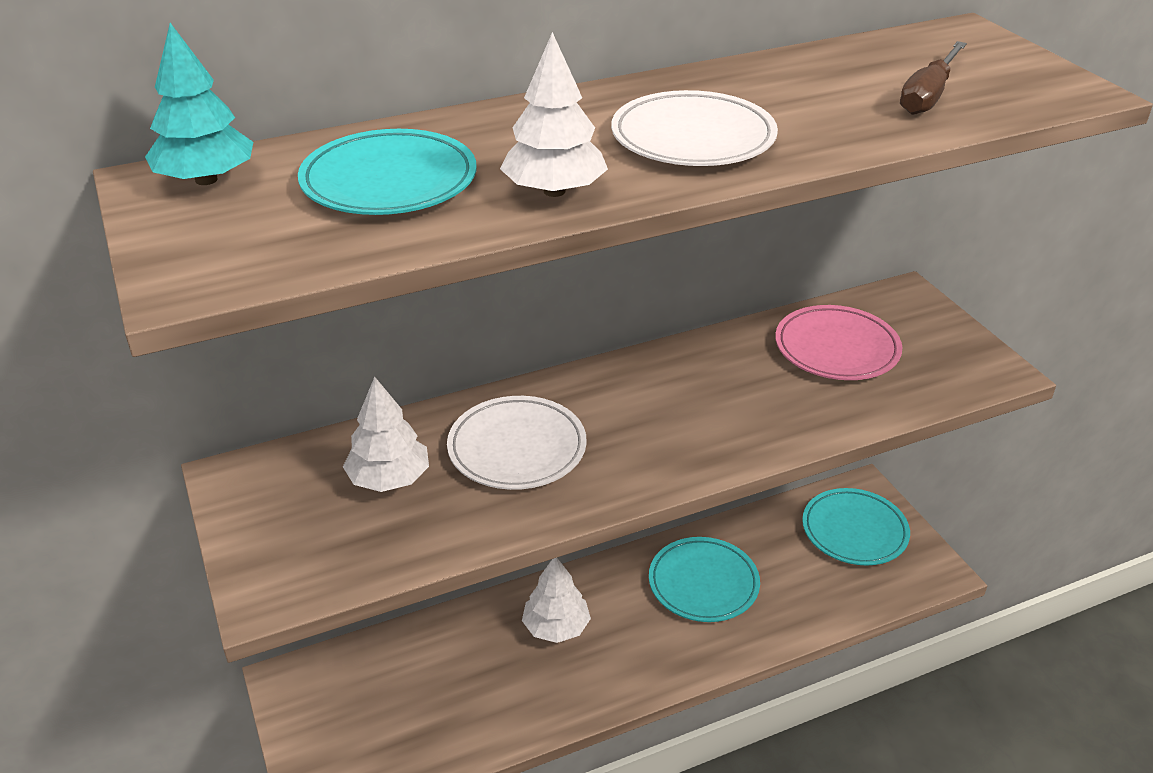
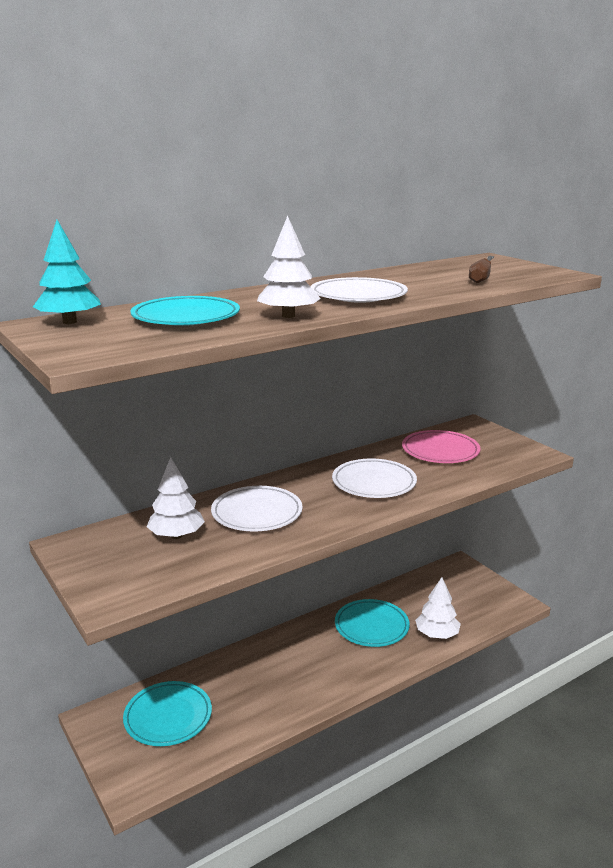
camera: 10 degrees left, 15 degrees down
(556, 627) = (279, 662): white tree -> white tree (437, 634)
(712, 405) = (374, 483): none -> white plate
(854, 531) = (460, 587): turquoise plate -> turquoise plate (168, 717)

